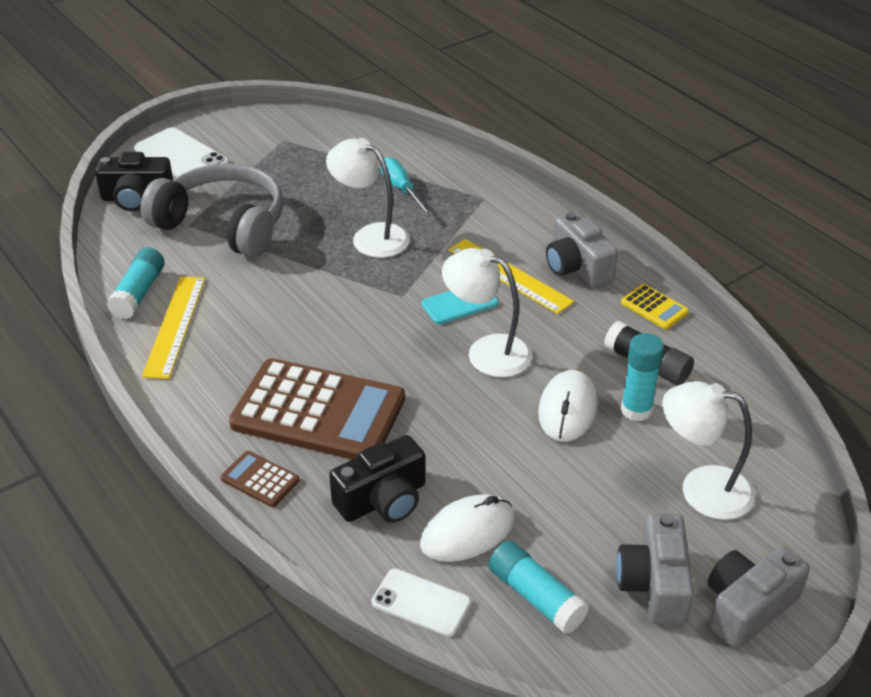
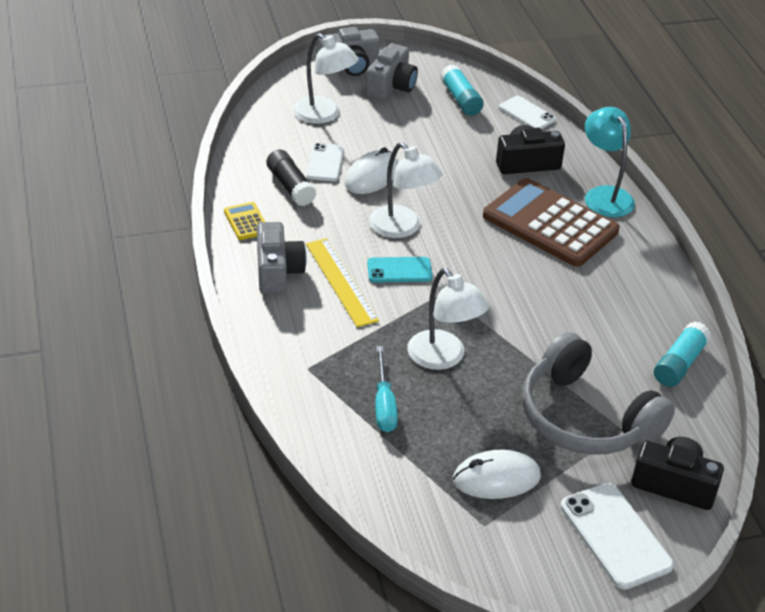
camera: 160 degrees left, 0 degrees up
(175, 326) = (649, 322): yellow ruler -> none
(260, 479) = (604, 195): brown calculator -> turquoise lamp
(467, 532) = (482, 134): white mouse -> white mouse (496, 478)
(636, 410) = (325, 163): turquoise glue stick -> white phone

